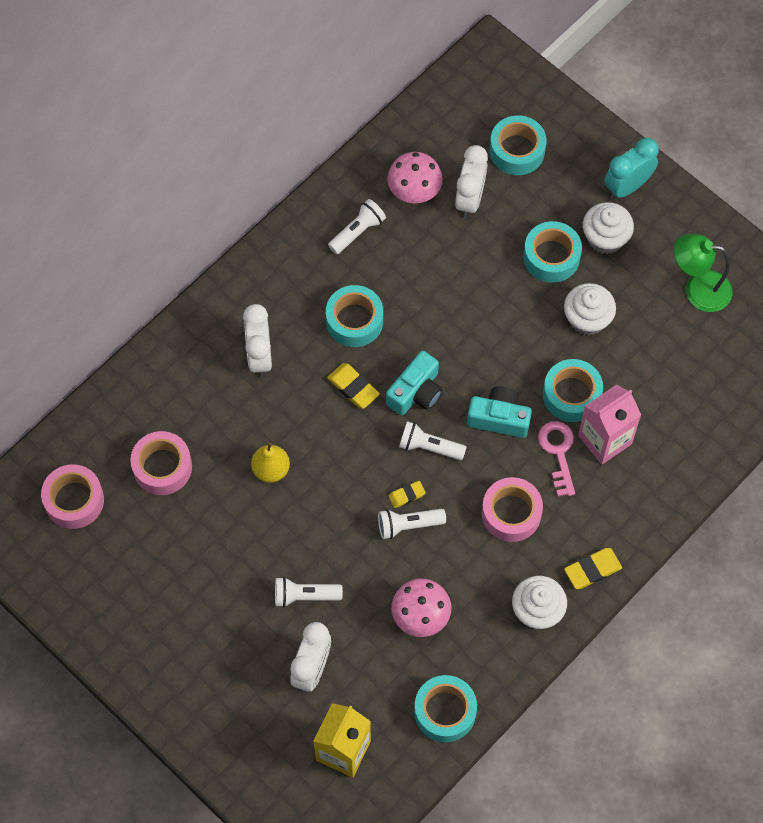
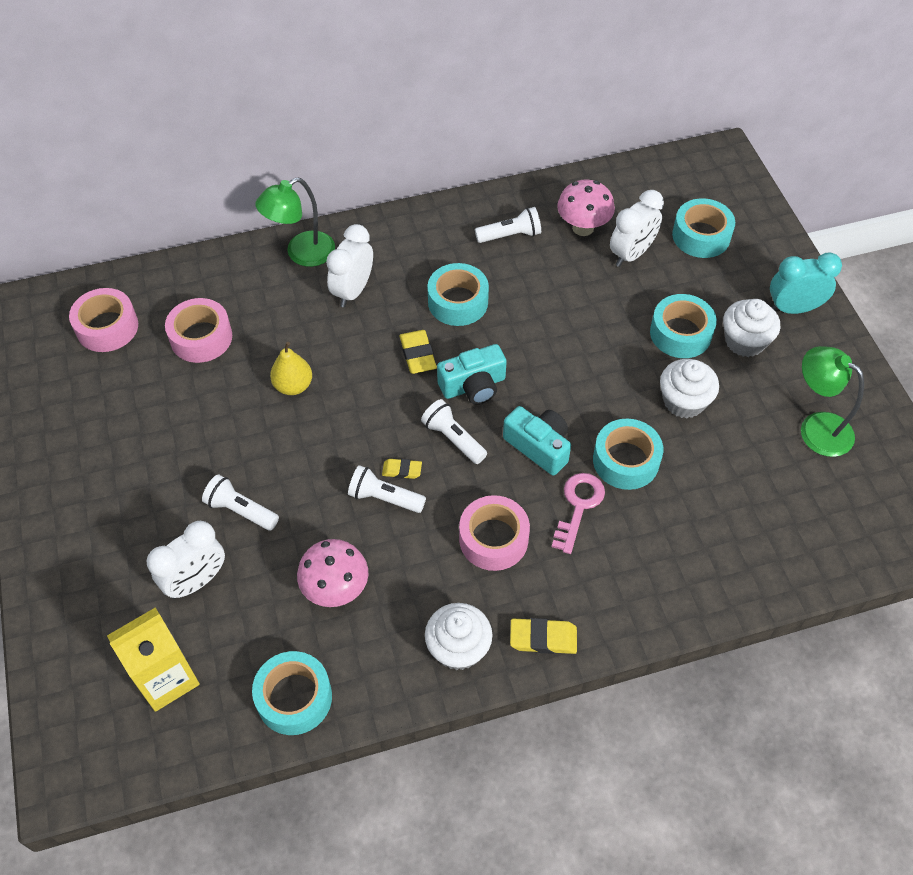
camera: 30 degrees right, 10 degrees down
(190, 343) = (302, 254): none -> green lamp
(605, 439) = (635, 518): pink carton -> none

